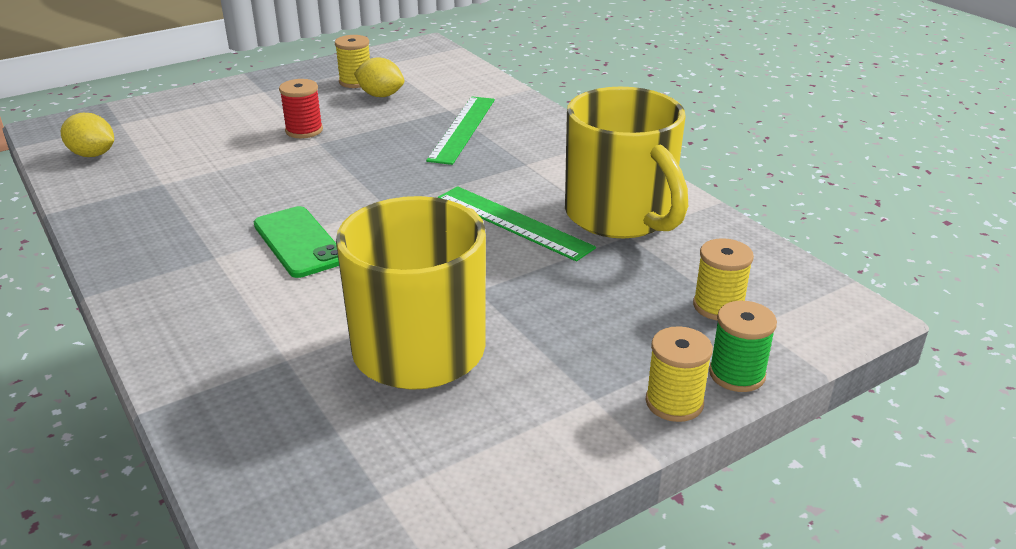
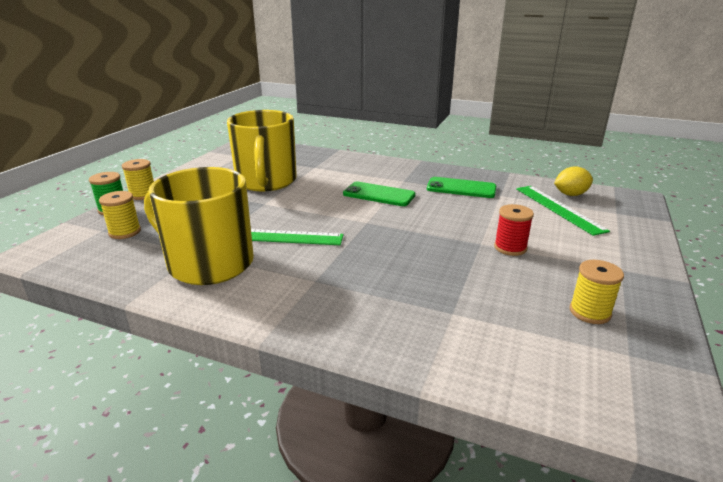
camera: 145 degrees right, 5 degrees down
(177, 211) = (461, 188): none -> green phone
(380, 95) = (535, 304): yellow lemon -> none
(462, 129) = (407, 295): green ruler -> green ruler (558, 209)

